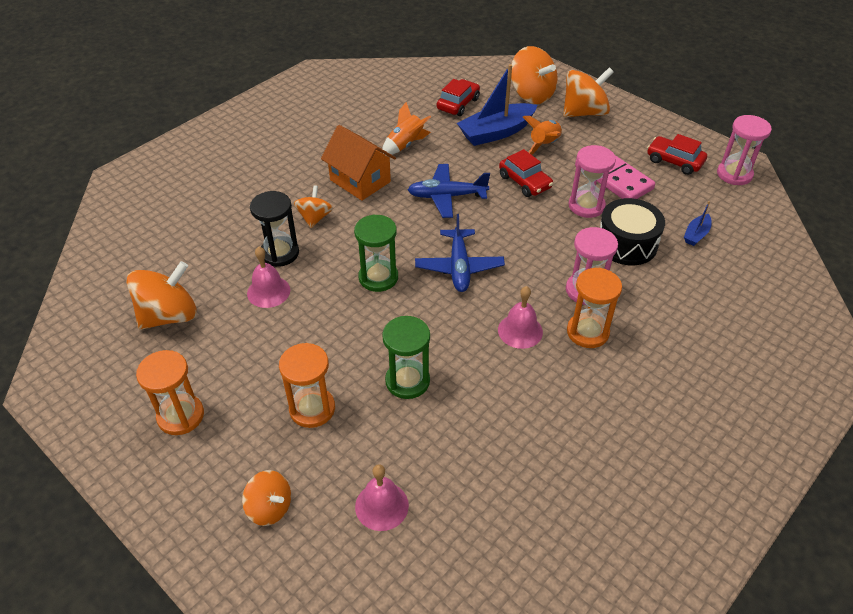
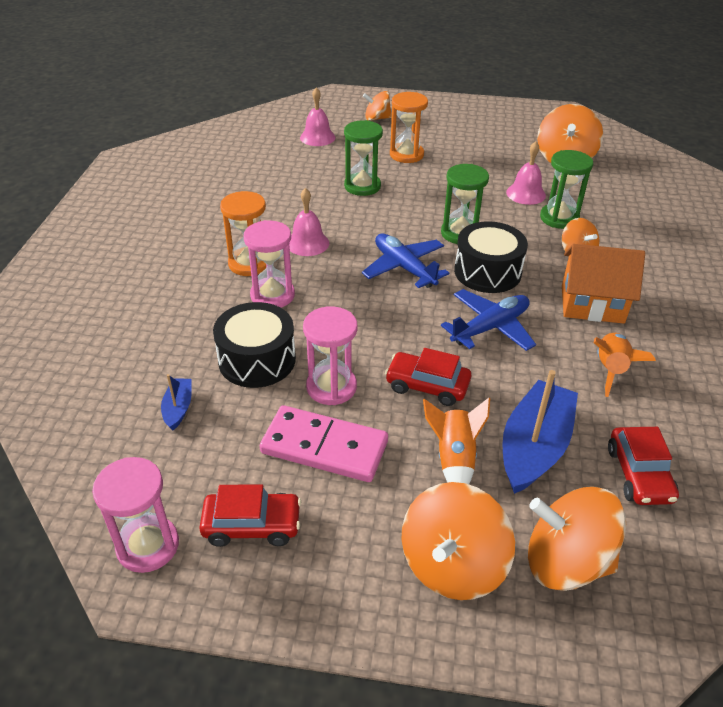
camera: 145 degrees right, 5 degrees down
(180, 416) = (476, 127): orange hourglass -> none
(279, 253) = (559, 218): black hourglass -> green hourglass
(399, 234) = (487, 272): none -> black drum

